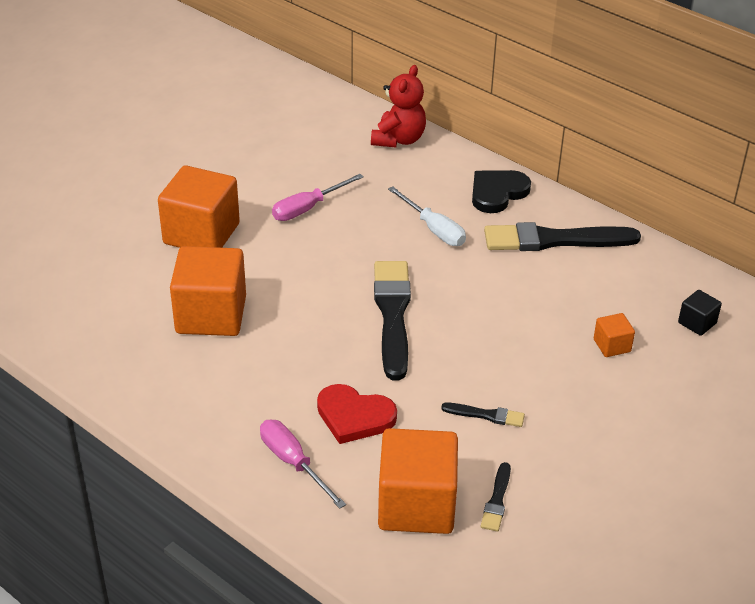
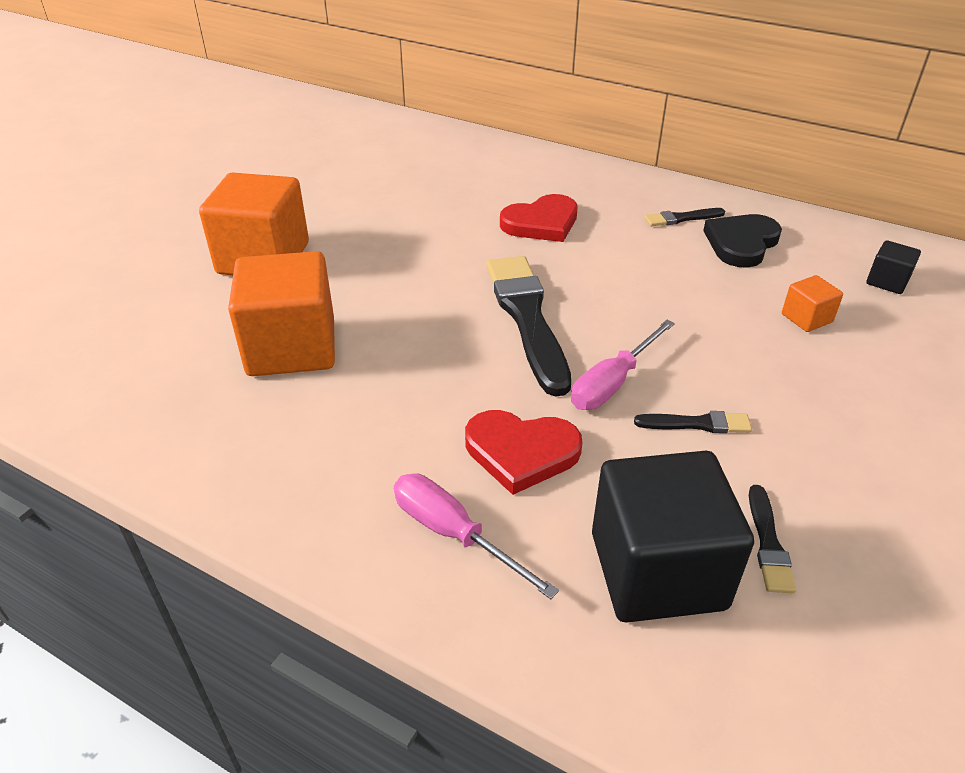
camera: 10 degrees left, 0 degrees up
(308, 208) = (388, 218): pink screwdriver -> pink screwdriver (613, 383)
(398, 139) = (470, 146): red teddy bear -> none
(416, 505) = (657, 570): orange cube -> black cube
(434, 229) = (541, 223): white screwdriver -> red heart
(497, 193) = (597, 182): black heart -> black heart (741, 243)
(555, 240) = (681, 218): black brush -> black brush, size x0.46

